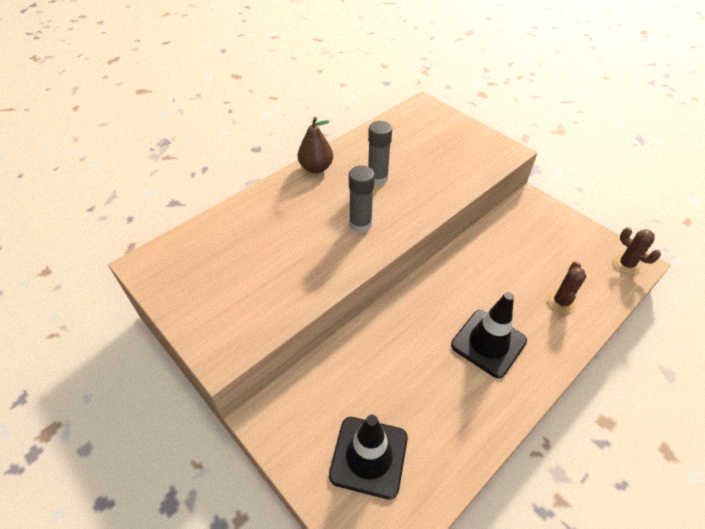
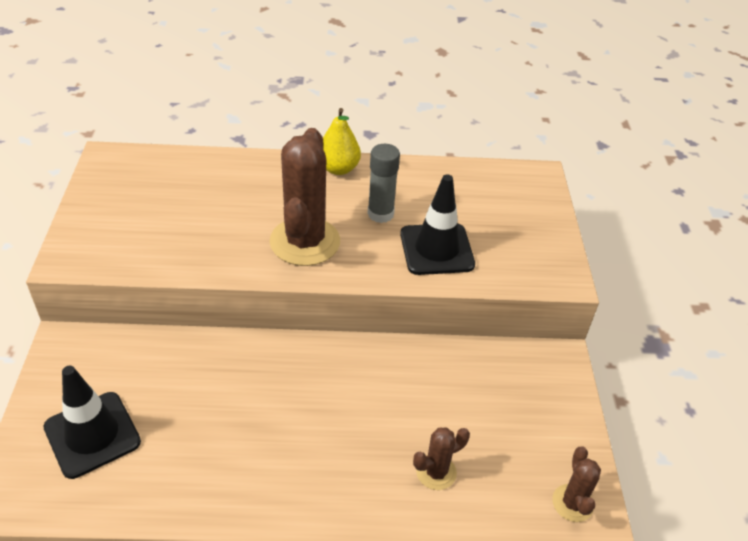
camera: 40 degrees right, 5 degrees down
(316, 168) = (338, 169): brown pear -> yellow pear
(360, 224) = (305, 242): grey glue stick -> brown cactus
(488, 343) = (308, 443): black traffic cone -> black traffic cone (436, 249)

